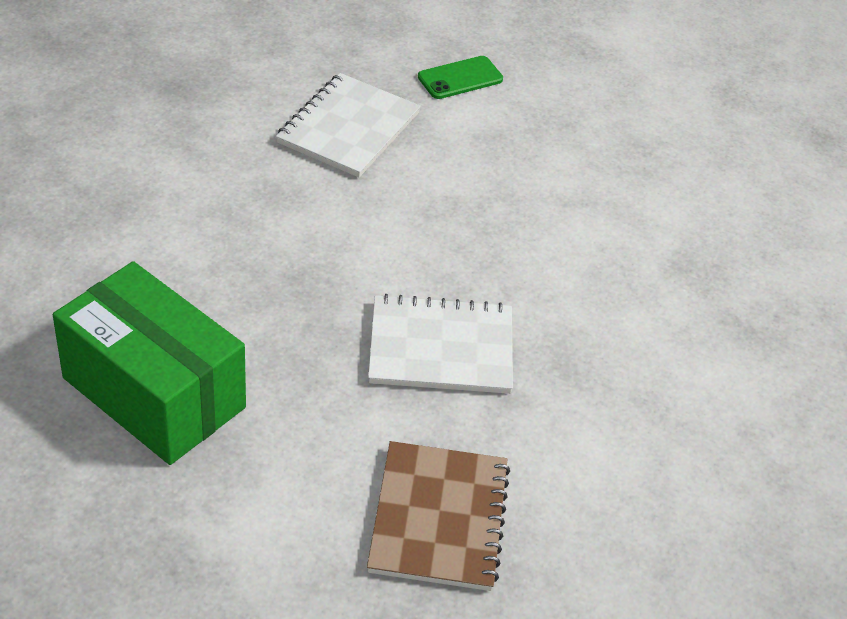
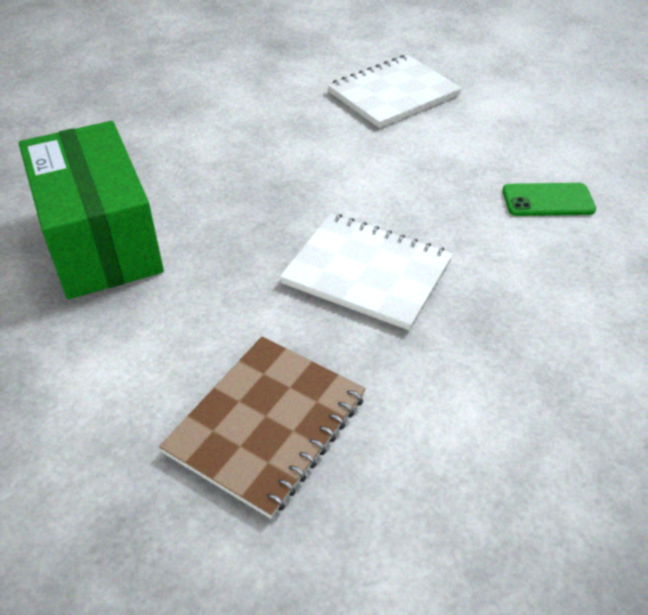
camera: 30 degrees right, 0 degrees up
(460, 78) = (511, 79): green phone -> green phone (548, 200)

